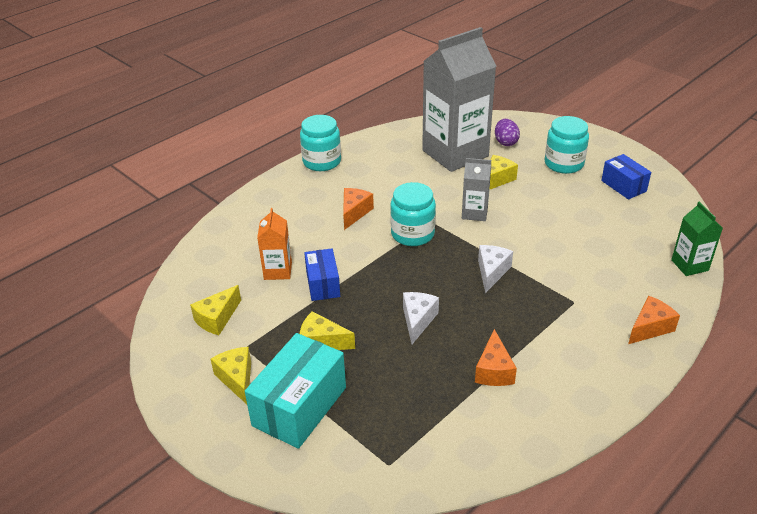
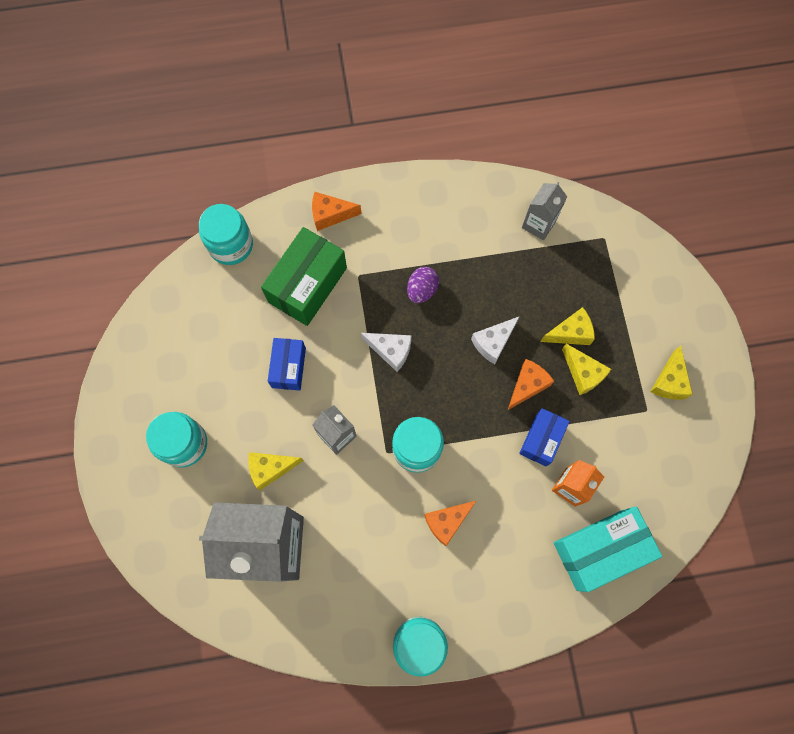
camera: 145 degrees left, 35 degrees up
(217, 319) = (654, 461): yellow cheese -> yellow cheese (570, 333)
(299, 406) = (636, 323): turquoise box -> turquoise box (600, 550)
(465, 435) = (538, 224): none -> grey carton
(492, 272) = (391, 351): white cheese -> white cheese turned 120 degrees counterclockwise
(493, 370) = (476, 258): orange cheese -> orange cheese (527, 386)
(505, 142) = (201, 525): purple egg -> purple egg (422, 290)
(602, 274) = (307, 285): none -> green box
(623, 186) = (168, 369): blue box -> blue box (288, 367)
(689, 265) = (231, 245): green carton -> turquoise jar

